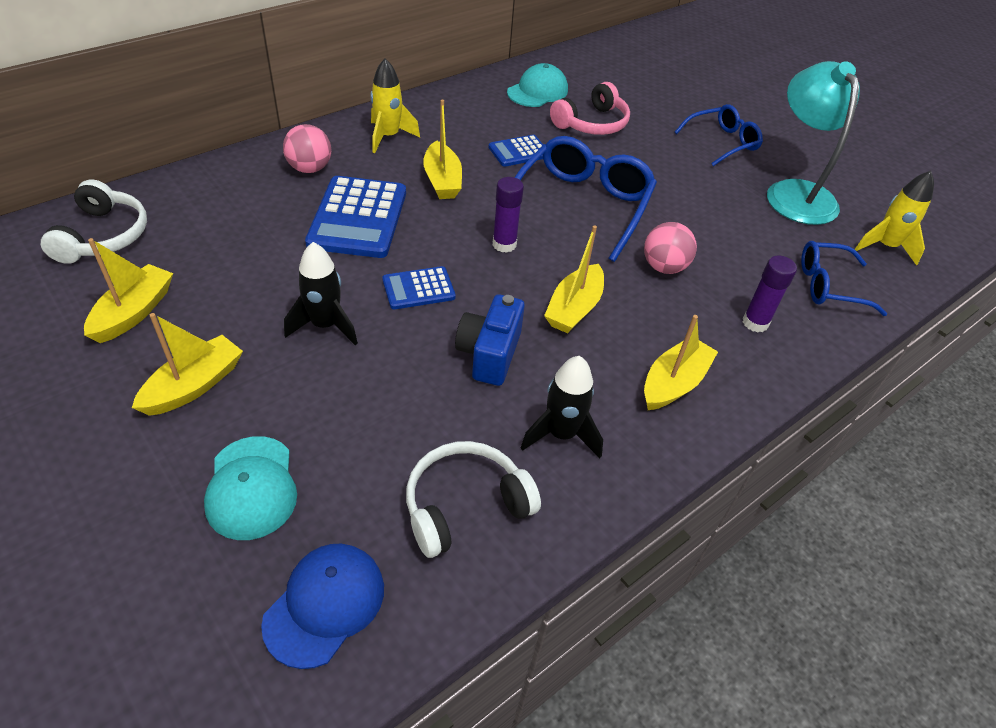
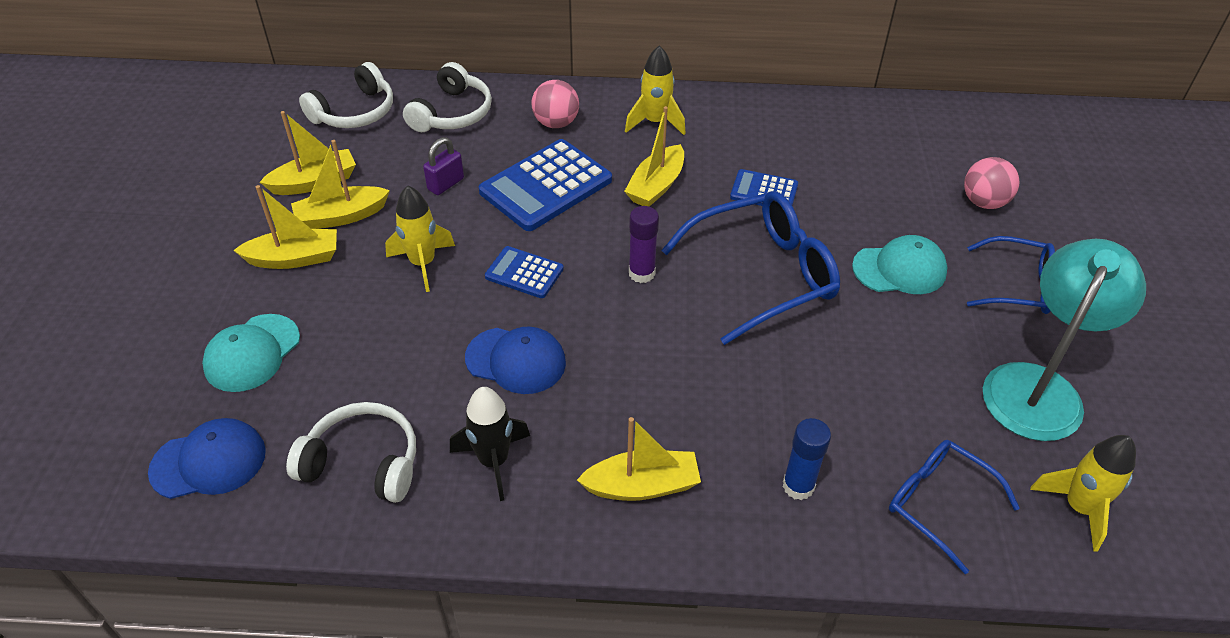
camera: 45 degrees right, 0 degrees up
(206, 198) = (452, 113): none -> white headphones
(269, 255) = (446, 184): none -> purple padlock
(325, 325) = (423, 263): black rocket -> yellow rocket
(489, 354) = (516, 360): blue camera -> blue cap
(537, 91) = (861, 136): turquoise cap -> turquoise cap (899, 269)
(574, 308) = (634, 365): yellow boat -> yellow boat (341, 216)
(592, 123) = (881, 196): pink headphones -> none
(664, 267) = (771, 378): pink ball -> pink ball (984, 202)
(755, 323) = (798, 486): purple glue stick -> blue glue stick

